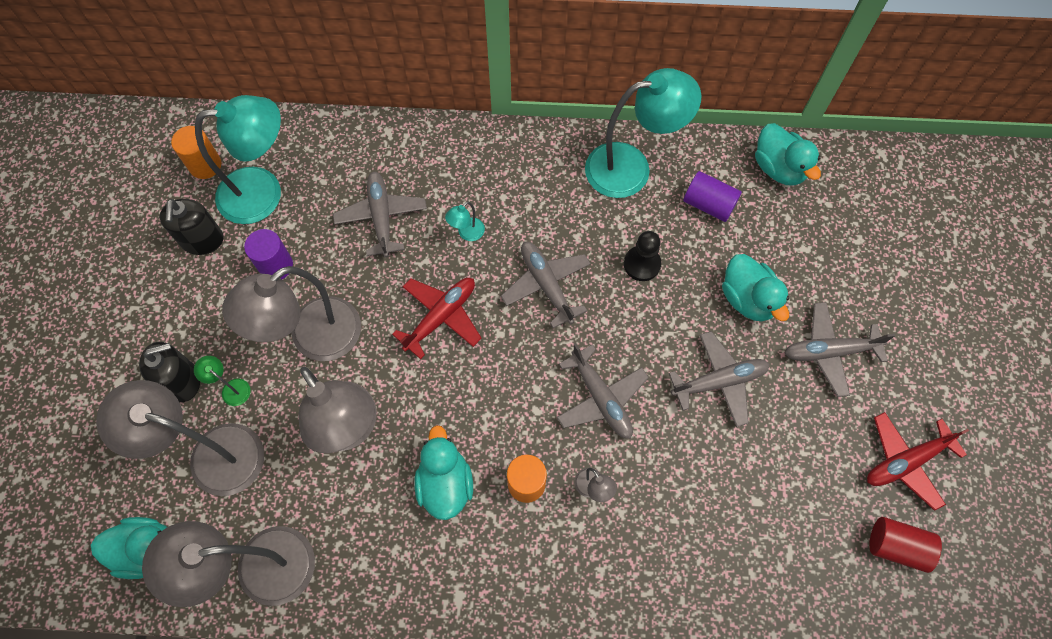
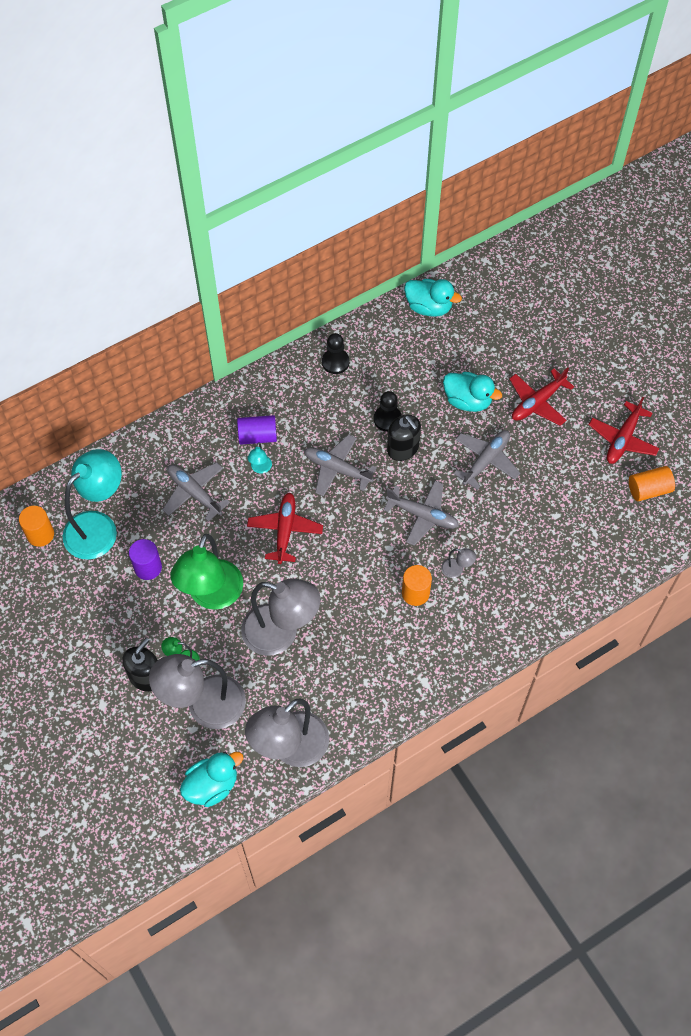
camera: 35 degrees left, 5 degrees down
(202, 240) = (82, 583): black soap dispenser -> black soap dispenser (403, 448)
(313, 338) = (212, 596): grey lamp -> green lamp
(445, 483) = (366, 625): turquoise duck -> none
(631, 168) = (335, 362): turquoise lamp -> black pawn
(708, 204) = (401, 356): purple cylinder -> purple cylinder (257, 436)
(829, 351) = (537, 402): grey plane -> red plane
(896, 546) = (649, 489): red cylinder -> orange cylinder

